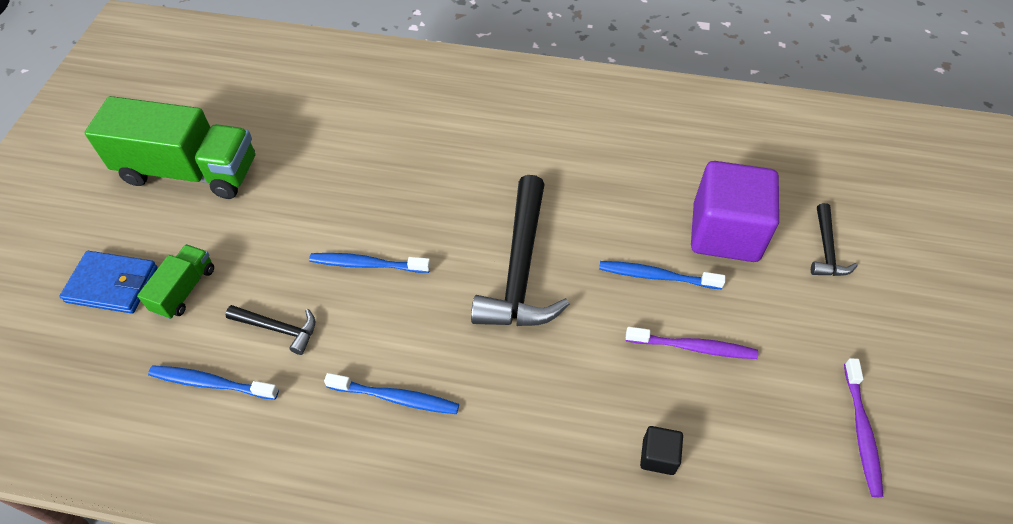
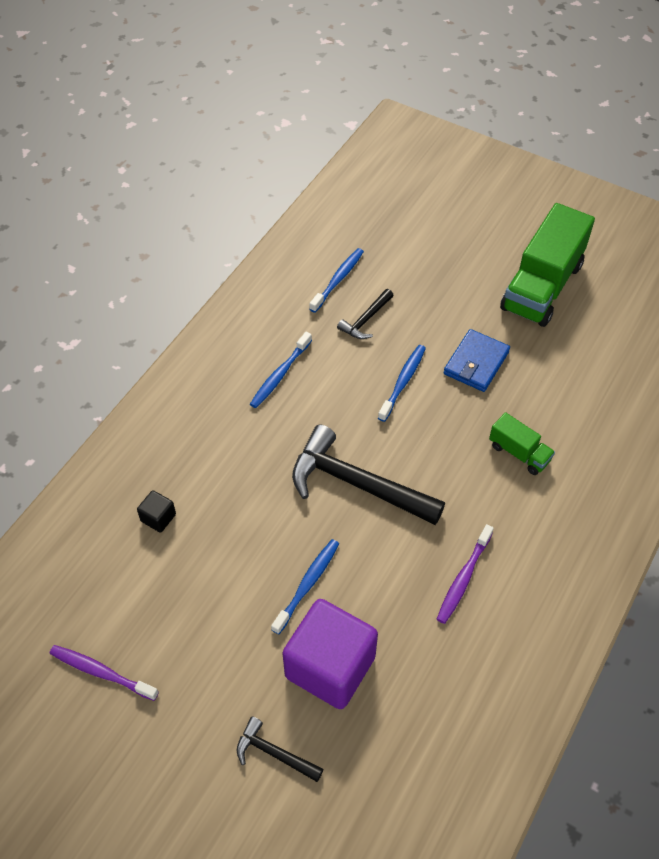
camera: 110 degrees right, 0 degrees up
(112, 284) = (442, 237): blue wallet -> blue wallet (476, 363)
(184, 290) = (422, 273): green truck -> green truck (519, 453)
(693, 347) = (229, 582): purple toothbrush -> purple toothbrush (463, 578)

